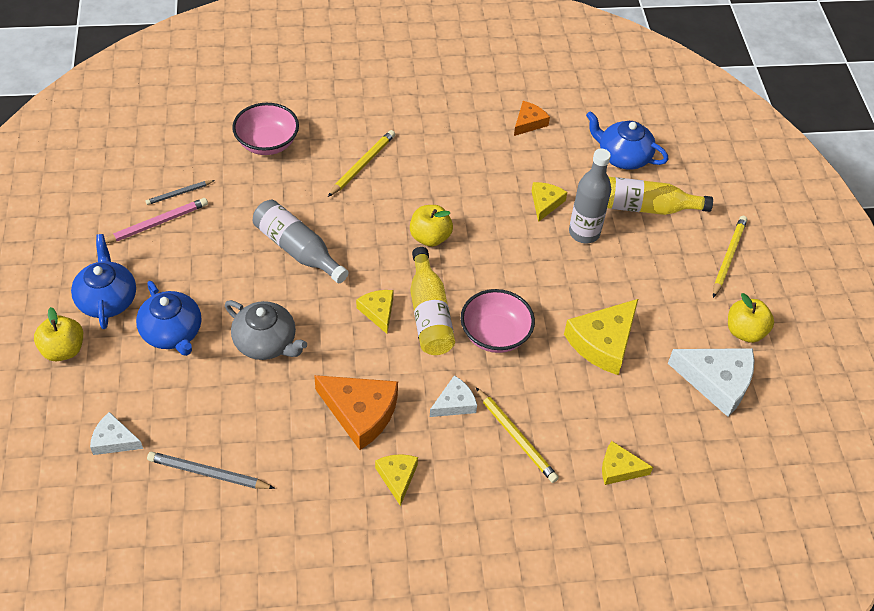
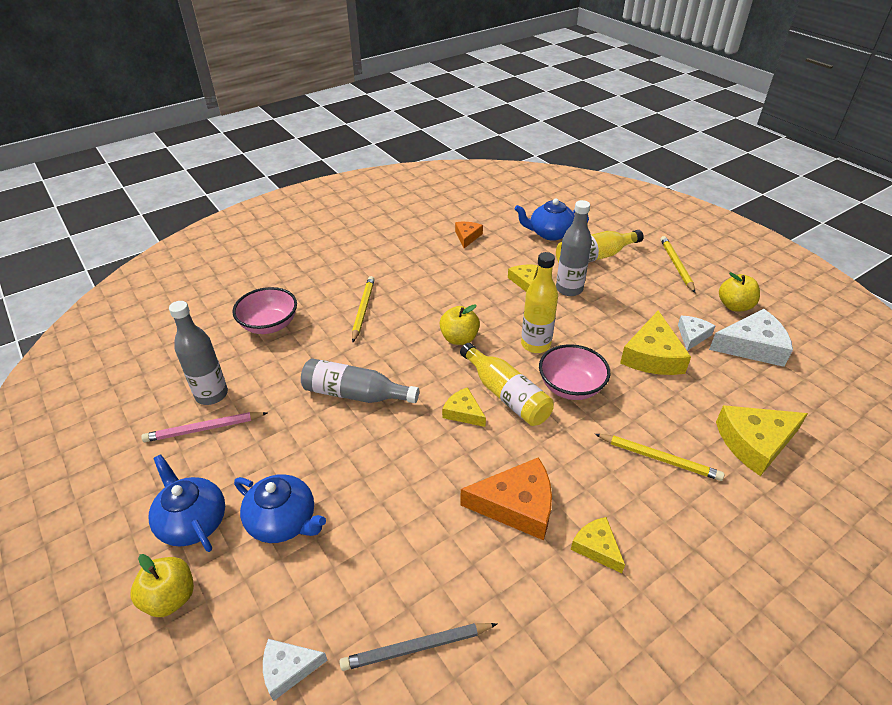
camera: 25 degrees left, 10 degrees down
(156, 223) = (204, 429): pink pencil -> pink pencil turned 135 degrees counterclockwise
(179, 193) = (211, 395): grey pencil -> grey bottle
(266, 342) = (383, 485): grey teapot -> none
(454, 403) = (587, 456): white cheese -> white cheese (692, 335)
(498, 277) = (535, 344): none -> yellow bottle
(619, 468) = (754, 442): yellow cheese -> yellow cheese, size x1.76

